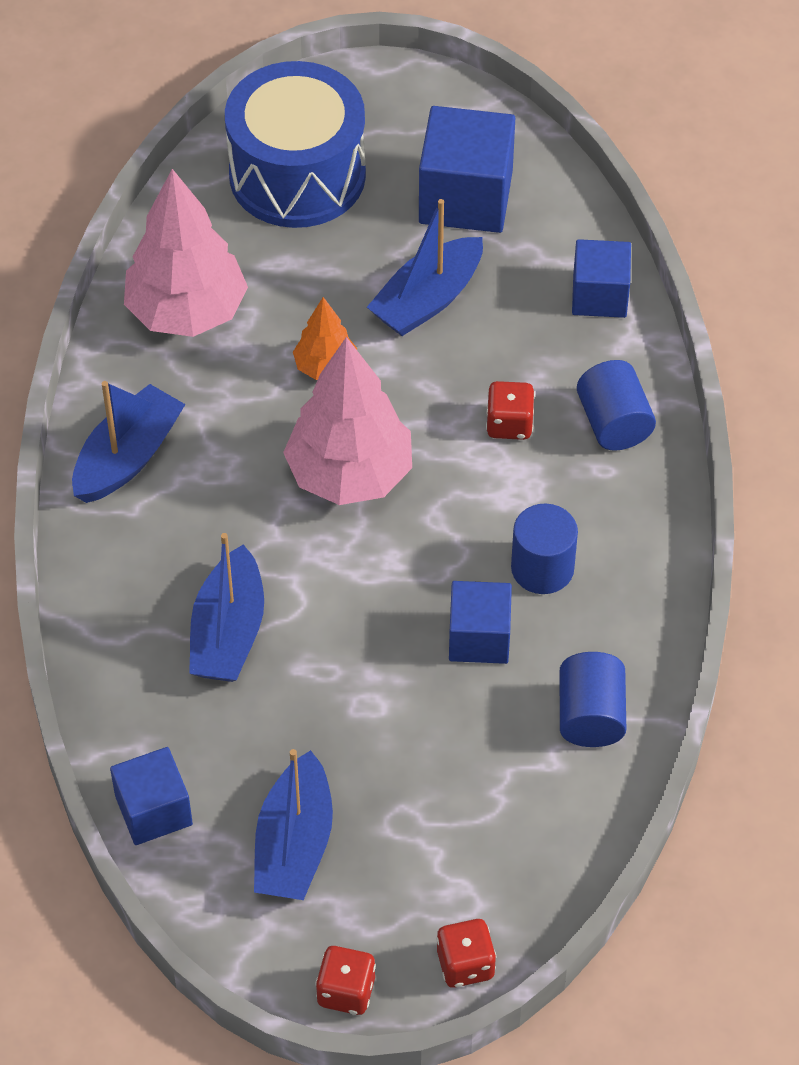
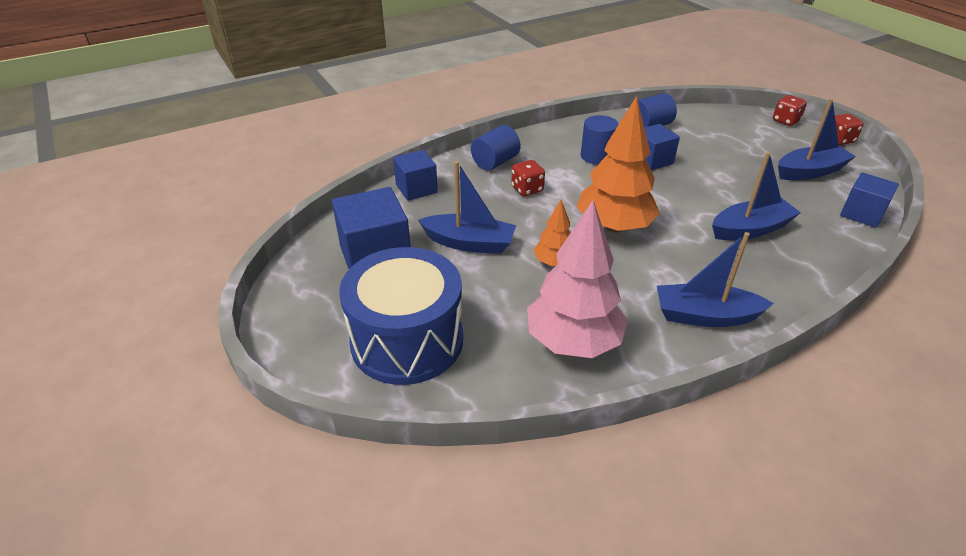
camera: 120 degrees left, 15 degrees down
(350, 475) = (614, 226): pink tree -> orange tree

